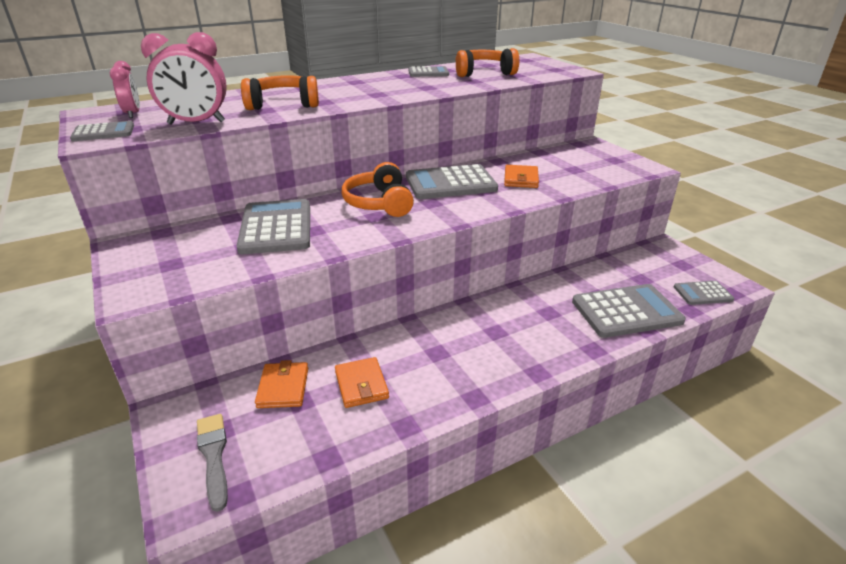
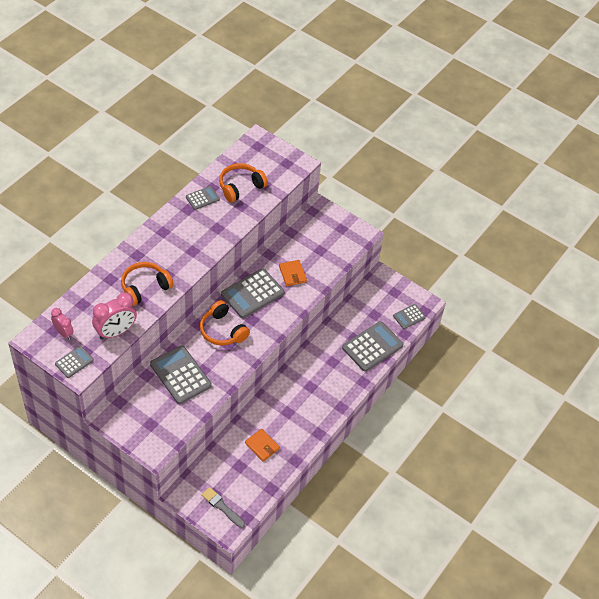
camera: 30 degrees left, 20 degrees up
(283, 387) = (225, 462): orange wallet -> none

